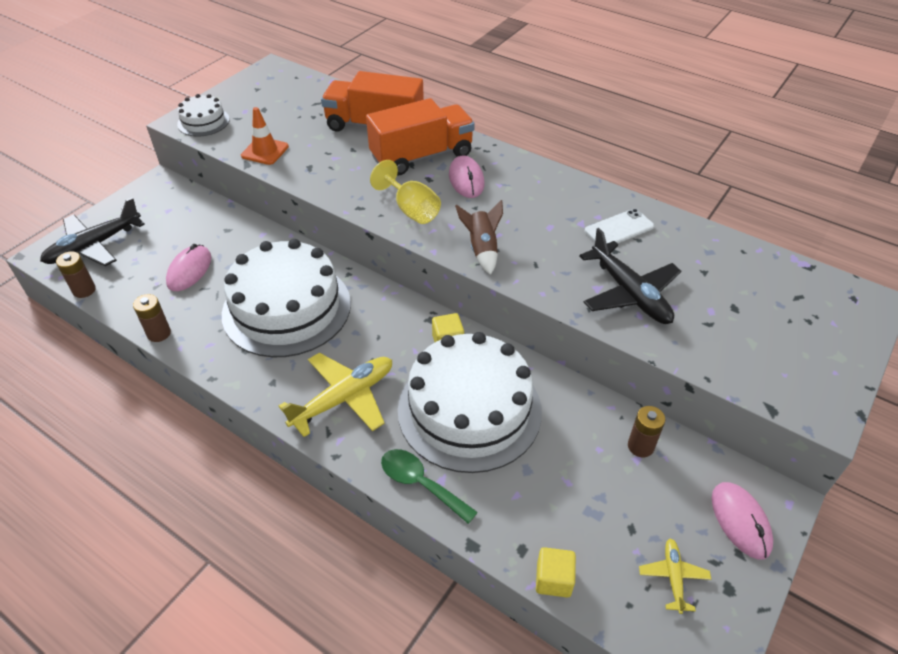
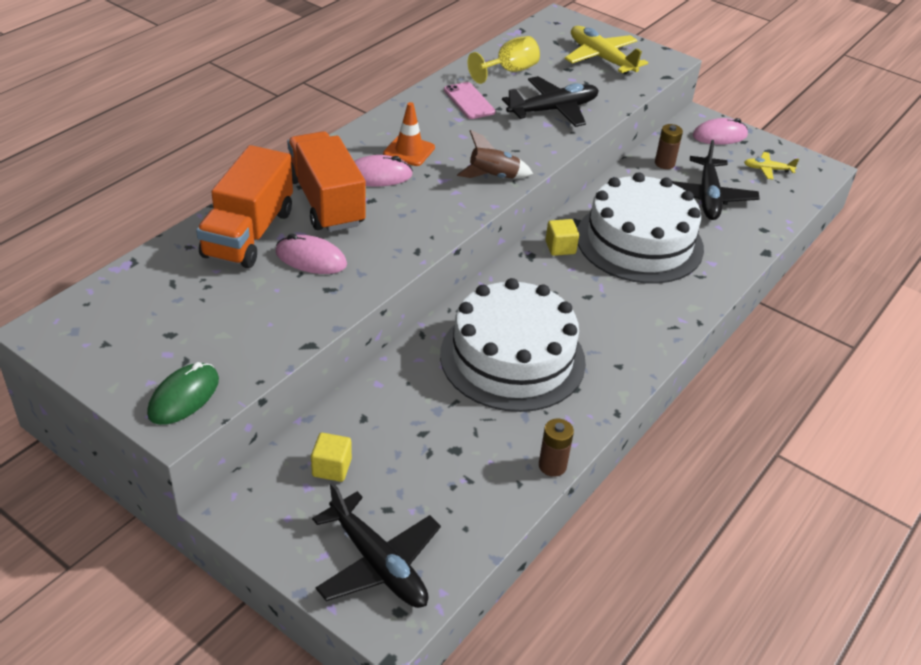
camera: 90 degrees left, 5 degrees down
(84, 290) = (472, 557): brown battery -> none
(189, 270) = (441, 449): pink mouse -> pink mouse (311, 259)
(203, 122) = (184, 397): white cake -> green mouse
(265, 151) = (282, 329): orange traffic cone -> orange traffic cone (409, 151)
(344, 398) = (634, 316): yellow plane -> yellow plane (601, 58)
(411, 210) = (426, 215): yellow goblet -> yellow goblet (509, 71)
(420, 483) = (718, 274): green spoon -> none
(553, 579) = (783, 218): yellow cube -> yellow cube (332, 468)
(578, 489) = (708, 197): none -> black plane
(619, 229) = (469, 101): white phone -> pink phone

